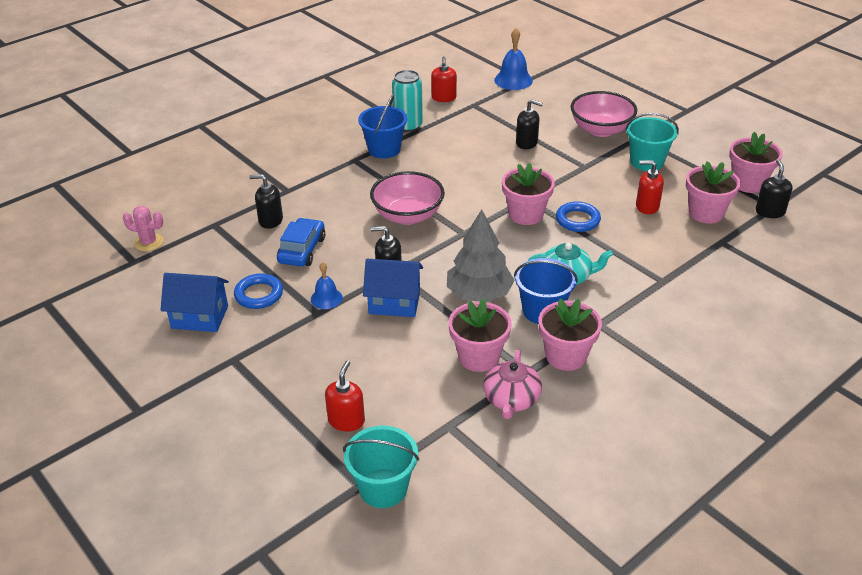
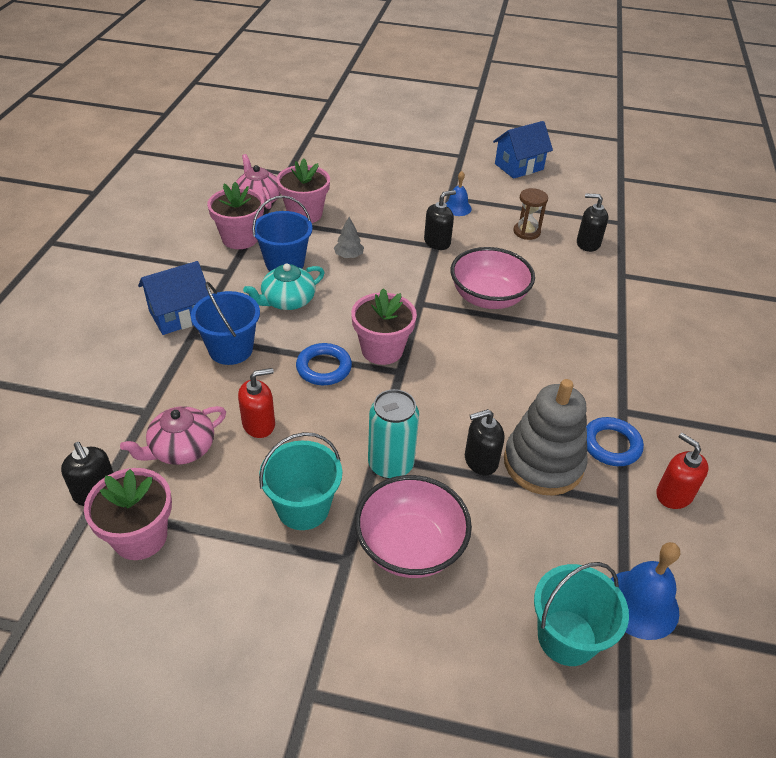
camera: 140 degrees right, 5 degrees up
(148, 242) = (637, 192): pink cactus -> none
(259, 294) = (505, 192): blue ring -> blue ring (611, 445)
(270, 220) = (588, 243): black soap dispenser -> black soap dispenser turned 135 degrees counterclockwise
(302, 250) = (526, 232): blue car -> brown hourglass
(346, 420) = (352, 154): red soap dispenser -> none
(383, 488) = (296, 137): turquoise bucket -> turquoise bucket (567, 637)
(384, 149) = (615, 364): blue bucket -> blue bucket (231, 349)
(394, 303) = (405, 224): blue house -> blue house (179, 315)
(408, 126) = (641, 414): turquoise can -> turquoise can (390, 464)
(479, 294) = (348, 256): grey tree -> grey tree, size x0.46
(493, 130) = (543, 463): none -> grey stacking toy
(706, 213) = (181, 448): pink flower pot -> pink teapot

